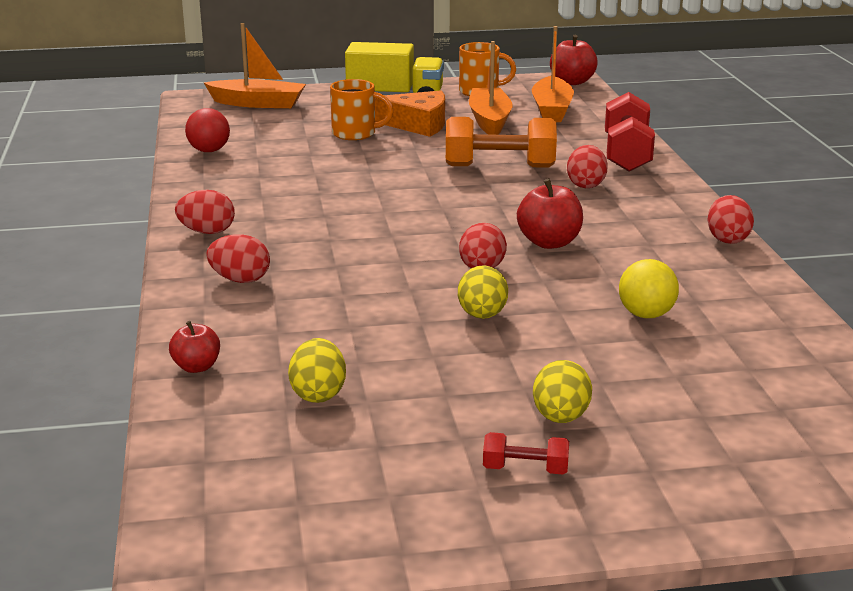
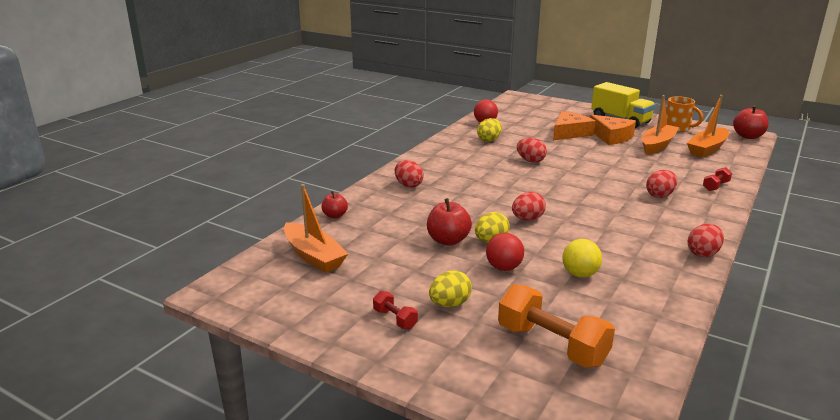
camera: 40 degrees right, 0 degrees up
(207, 232) = (427, 159): red egg -> red egg (530, 161)
(258, 103) = (543, 106): orange boat -> orange boat (314, 256)
(318, 394) = (363, 246): yellow egg -> yellow egg (489, 140)
(355, 134) = (569, 133): orange mug -> orange cheese
(499, 166) = (623, 171): orange dumbbell -> orange dumbbell (551, 345)
(549, 243) = (586, 218): red apple -> red apple (448, 240)
(551, 343) = (504, 268): none -> red ball
(626, 154) = (715, 186): red dumbbell -> red dumbbell, size x0.48

